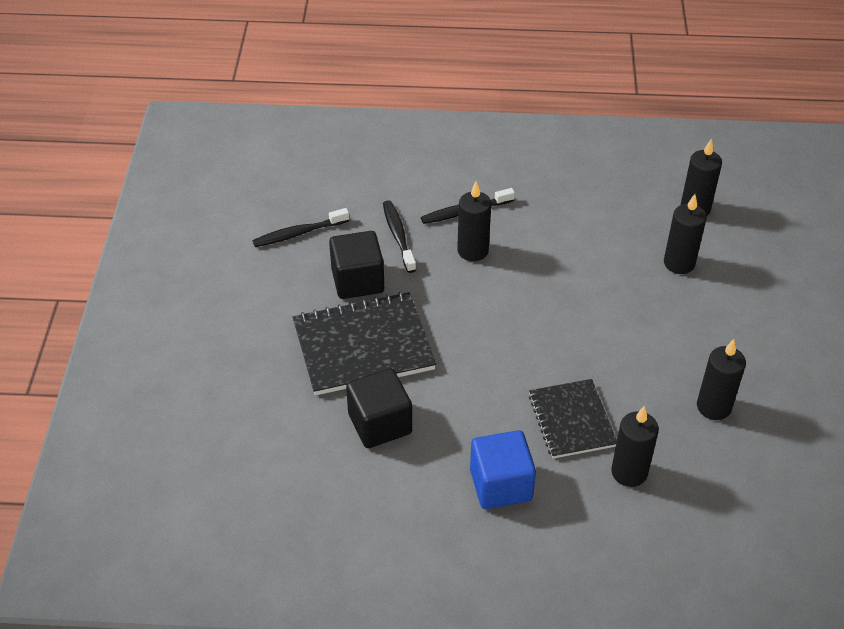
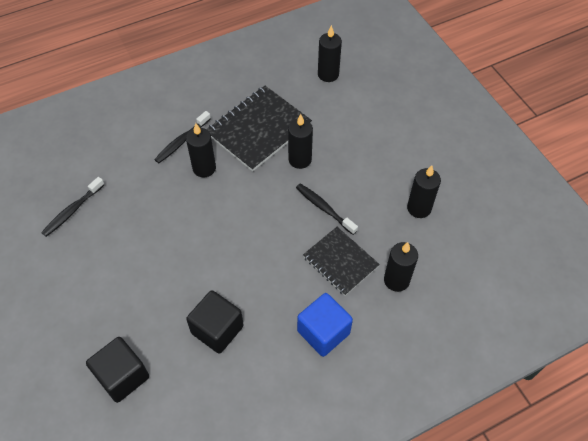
camera: 30 degrees left, 10 degrees up
(357, 281) = (137, 228): black cube -> black cube (122, 376)
(363, 346) = (171, 276): black notebook -> black notebook (259, 129)
(398, 236) = (146, 180): black toothbrush -> black toothbrush (324, 208)
(679, 263) = (340, 117): black candle -> black candle (300, 159)

